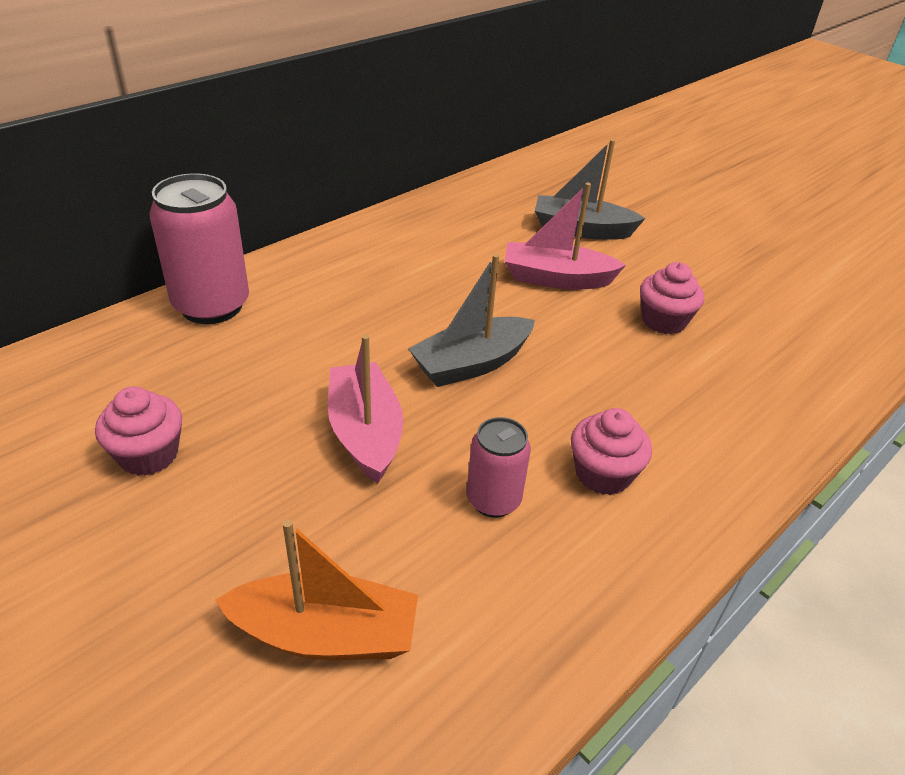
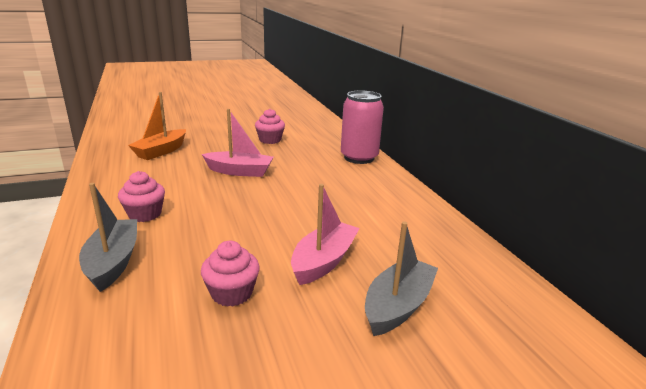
camera: 115 degrees right, 15 degrees down
(471, 364) = (260, 204): grey boat -> grey boat (113, 262)
(493, 500) = (169, 186): pink can -> none

